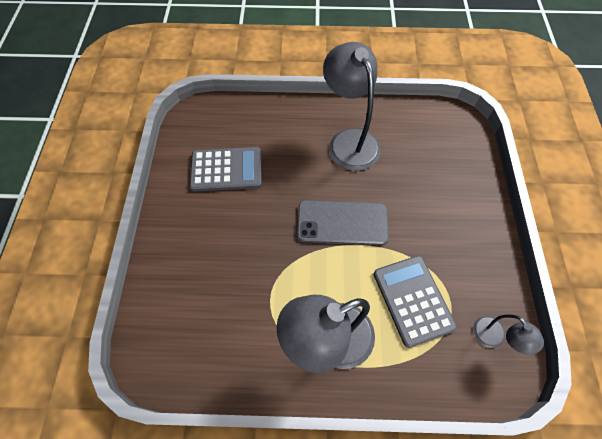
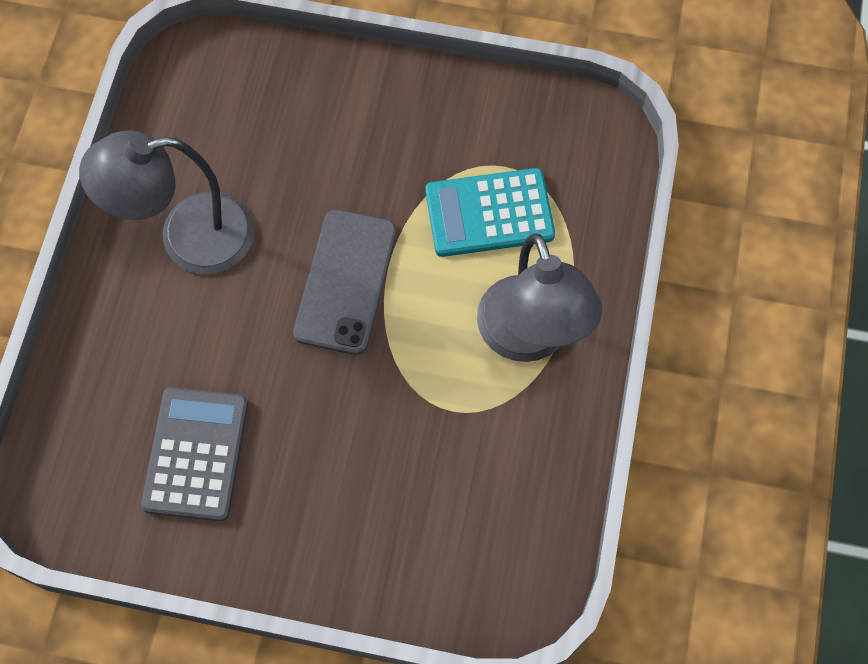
camera: 80 degrees left, 5 degrees up
(412, 300) = (489, 213): grey calculator -> turquoise calculator
(493, 338) = (558, 129): grey lamp -> none

